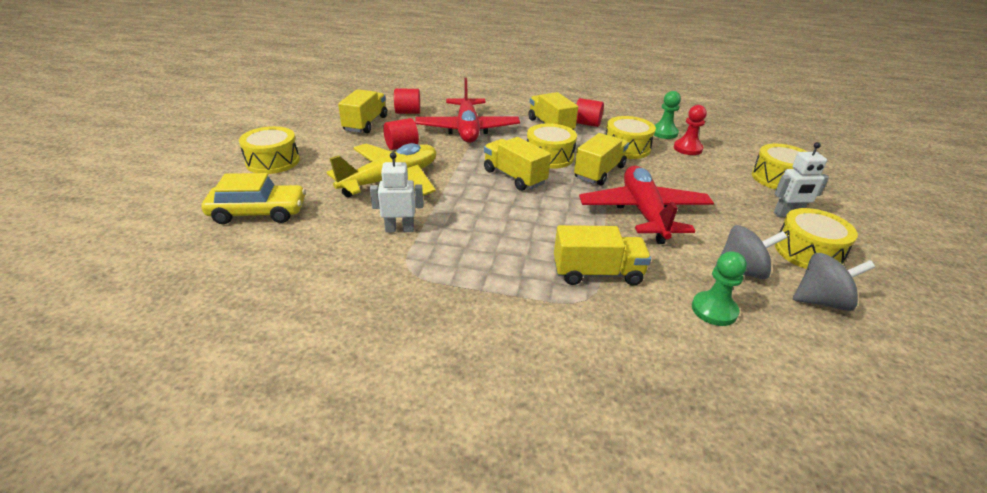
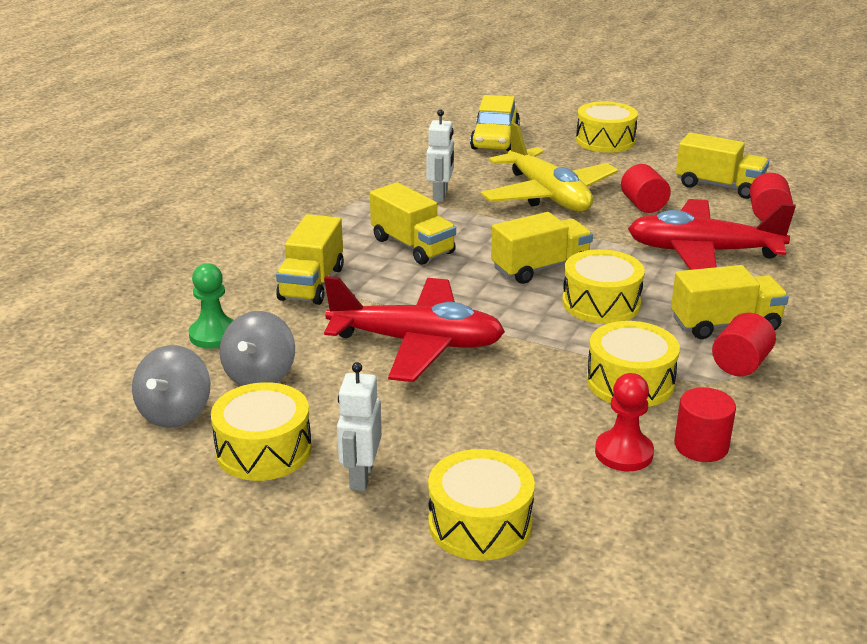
camera: 105 degrees right, 5 degrees down
(599, 172) = (542, 335): yellow truck -> yellow truck (412, 246)
(664, 133) = (701, 446): green pawn -> red cylinder

